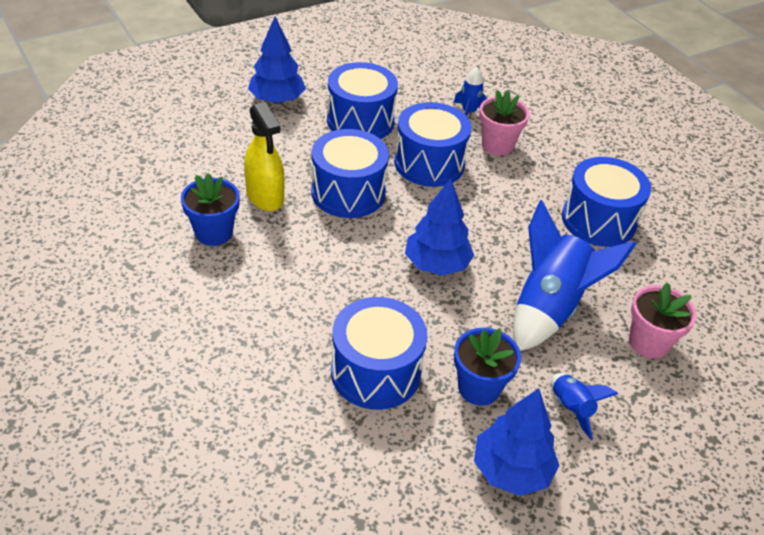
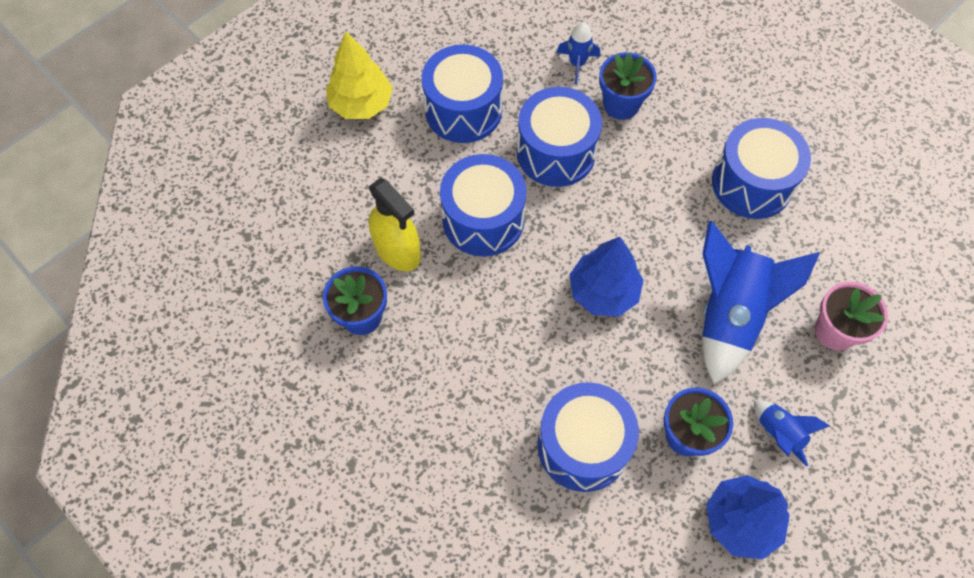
camera: 10 degrees left, 20 degrees up
(277, 100) = (361, 104): blue tree -> yellow tree
(497, 145) = (621, 104): pink flower pot -> blue flower pot

